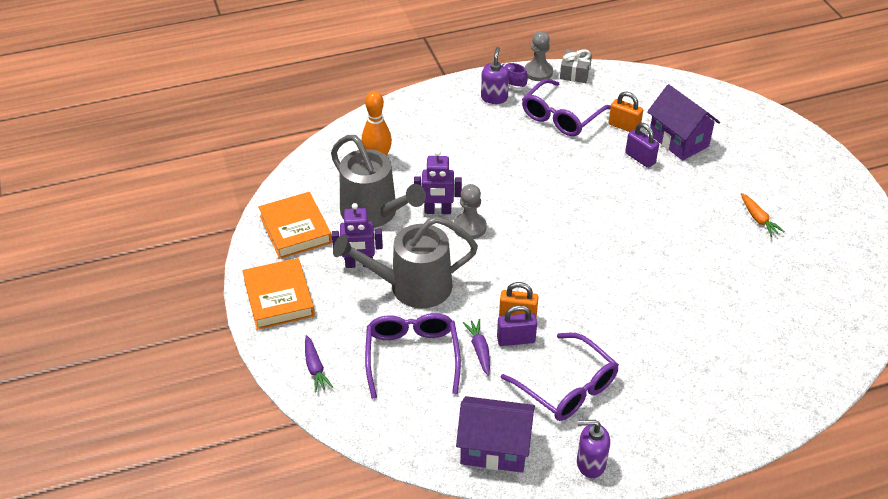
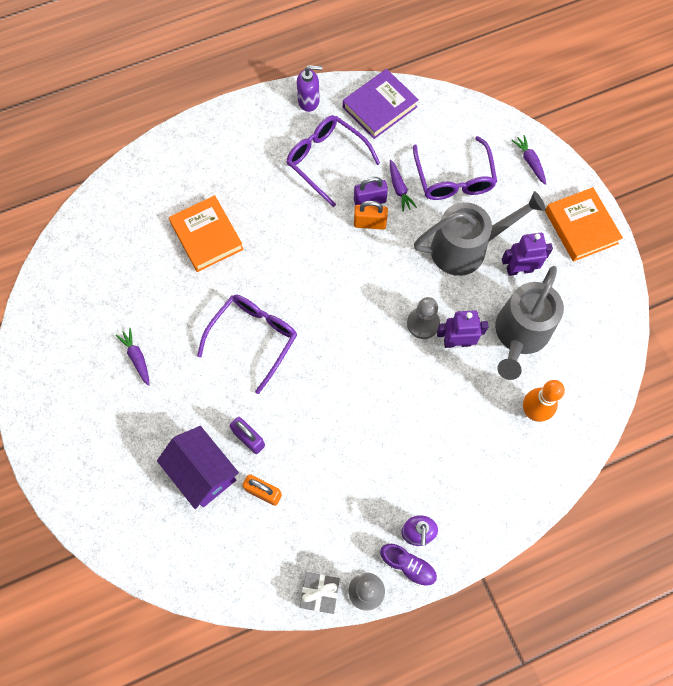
camera: 175 degrees right, 25 degrees up
(295, 229) = (590, 307): orange book -> orange book (207, 236)
(374, 213) = (520, 334): grey watering can -> grey watering can turned 105 degrees counterclockwise
(494, 448) = (380, 107): purple house -> purple book
(561, 117) = (336, 503): purple glasses -> purple glasses (254, 338)
(758, 219) = (137, 358): orange carrot -> purple carrot

